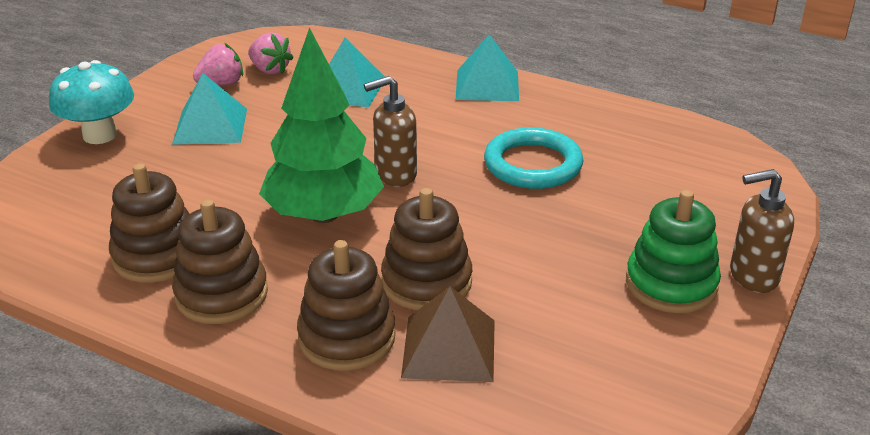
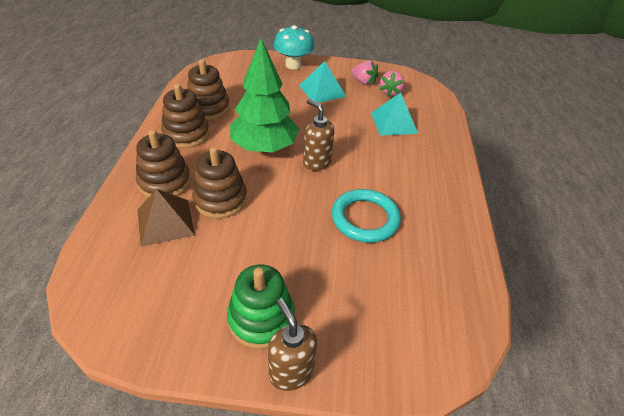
camera: 65 degrees right, 10 degrees up
(487, 85) = (446, 177): turquoise pyramid -> none

